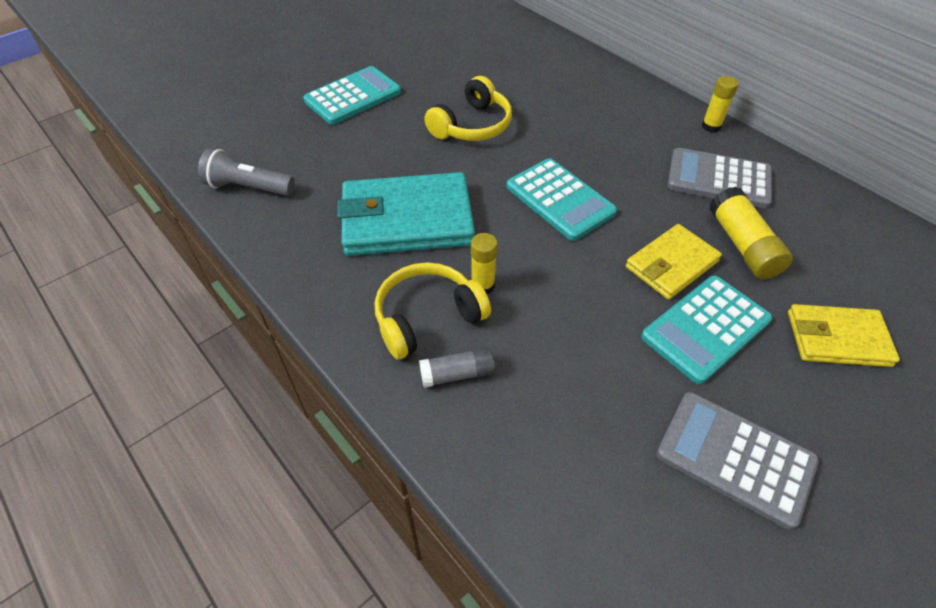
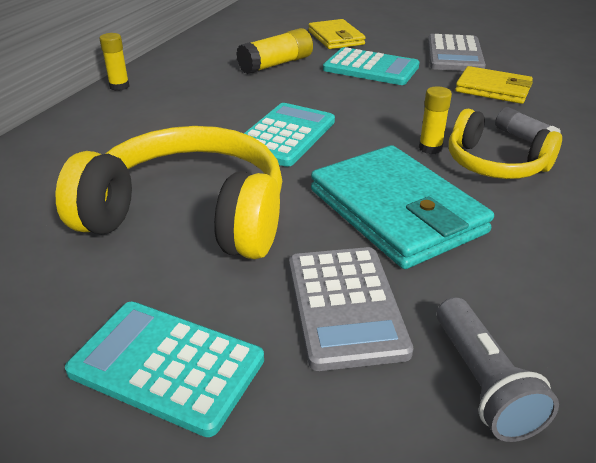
camera: 115 degrees left, 15 degrees down
(472, 125) = (189, 215): yellow headphones -> yellow headphones, size x1.71
(671, 264) = (321, 83): yellow wallet -> yellow wallet (493, 89)
(718, 179) = (200, 77): grey calculator -> grey calculator (345, 306)

